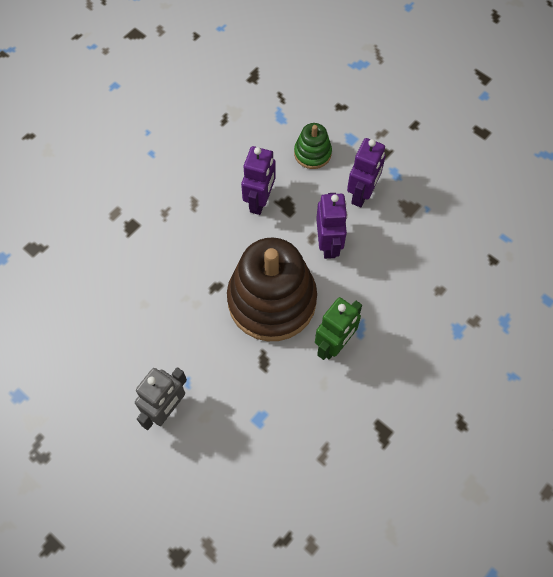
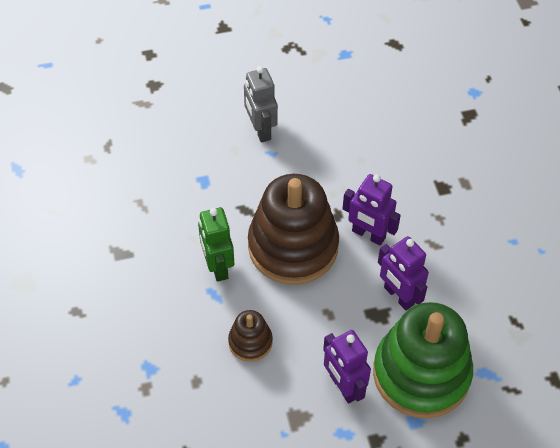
camera: 125 degrees right, 10 degrees down
(312, 153) = (421, 373): green stacking toy -> green stacking toy, size x2.17
(328, 244) = (312, 322): purple robot -> purple robot (368, 234)
(378, 275) = (250, 342): none -> brown stacking toy

